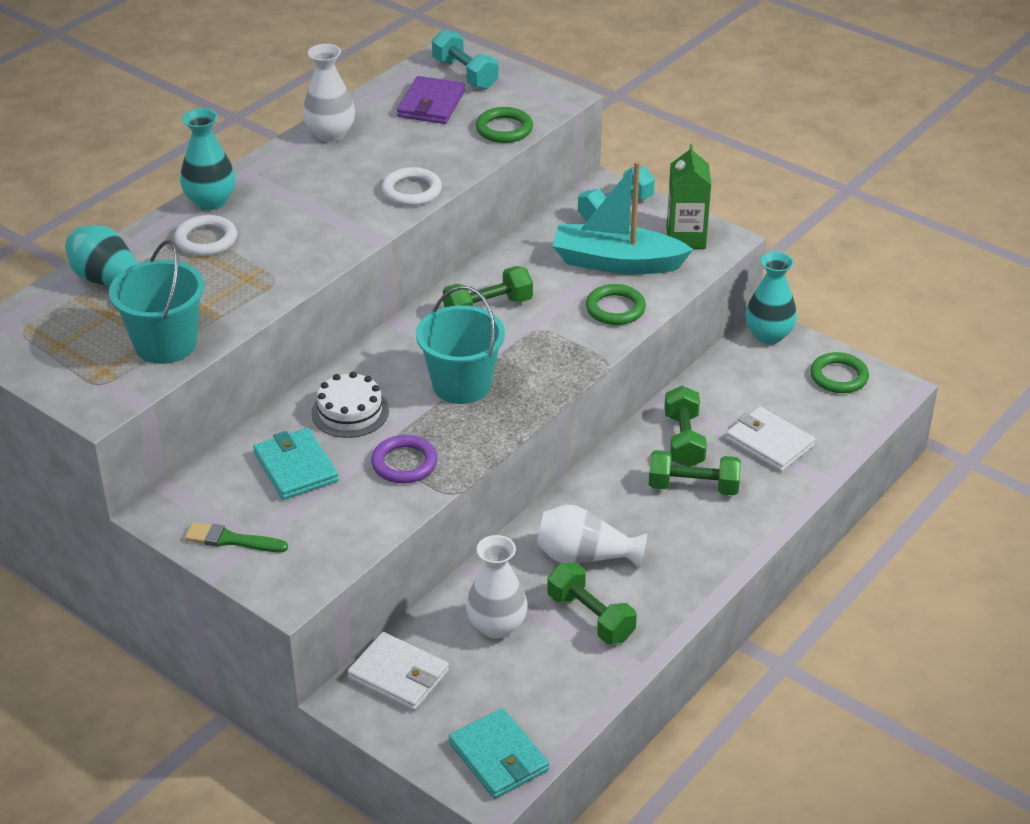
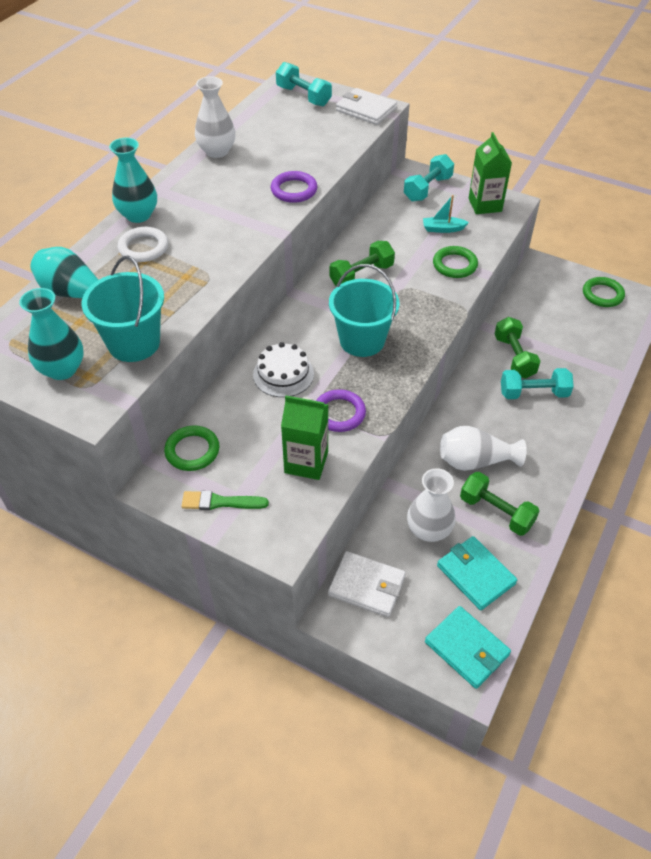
camera: 10 degrees left, 10 degrees up
(296, 467) = (254, 428): turquoise wallet -> turquoise wallet (475, 574)
(346, 511) = (306, 462): none -> green carton
(411, 191) = (294, 190): white ring -> purple ring
(431, 104) = (286, 121): purple wallet -> none
(504, 129) = (347, 135): green ring -> green ring (192, 451)
(617, 262) = (443, 229): turquoise boat -> turquoise boat, size x0.45
(693, 487) = (533, 393): green dumbbell -> turquoise dumbbell
(768, 335) = (543, 269): turquoise vase -> turquoise vase (62, 369)
(769, 442) = (574, 351): white wallet -> white wallet (366, 109)

